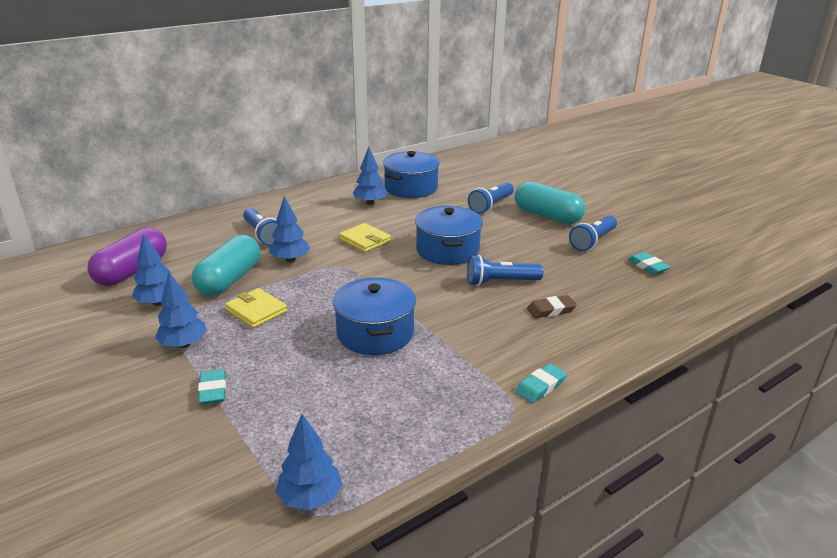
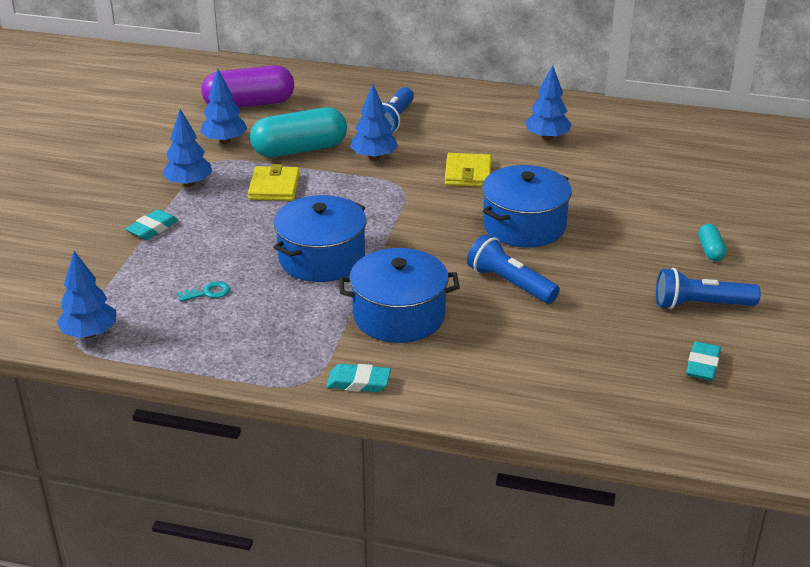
camera: 50 degrees right, 5 degrees up
(343, 403) = (208, 293): none -> turquoise key
(411, 188) = (622, 142): blue pot -> blue pot (399, 315)
(491, 205) = (670, 205): blue flashlight -> none
(547, 216) = (710, 250): turquoise capsule -> turquoise capsule, size x0.45
(551, 310) = (501, 336): brown eraser -> none

